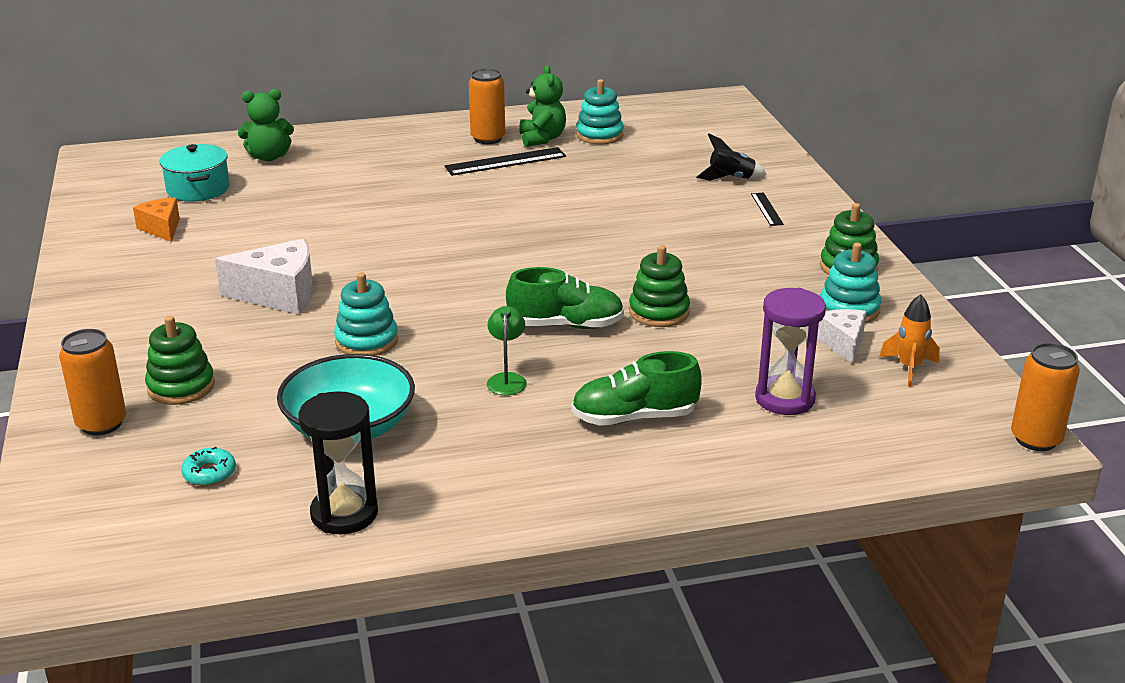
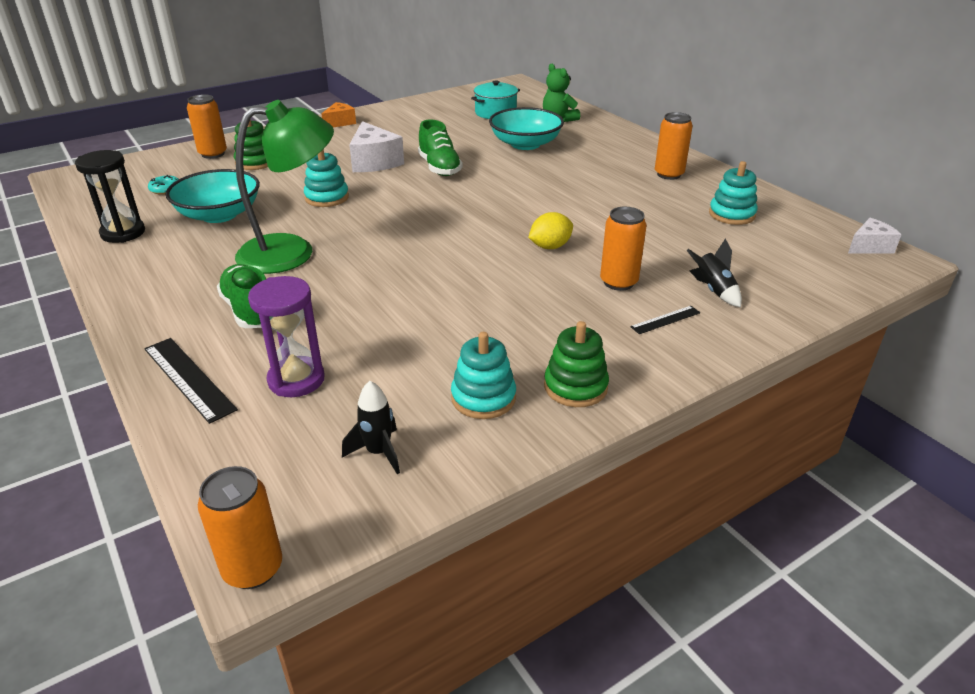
camera: 70 degrees right, 5 degrees up
(162, 228) = (437, 116): orange cheese -> orange cheese (340, 123)
(327, 191) = (525, 144): none -> turquoise bowl
(505, 162) = (634, 188): black ruler -> black ruler (188, 378)
(507, 379) = (292, 252): green lamp -> green lamp, size x2.50
(542, 139) = (694, 193): green teddy bear -> none
(566, 325) = (380, 259): green shoe -> green shoe (439, 167)
(603, 229) = (550, 247): none -> yellow lemon
(659, 312) = (421, 295): green stacking toy -> none
(693, 213) = (618, 282): none -> orange can
(842, 343) = (411, 402): white cheese -> white cheese (869, 247)
(909, 368) = (378, 452): orange rocket -> black rocket

